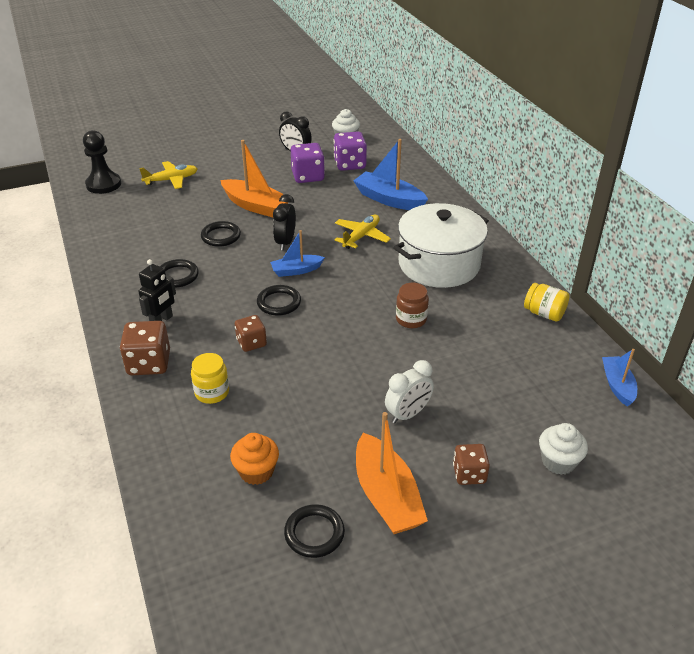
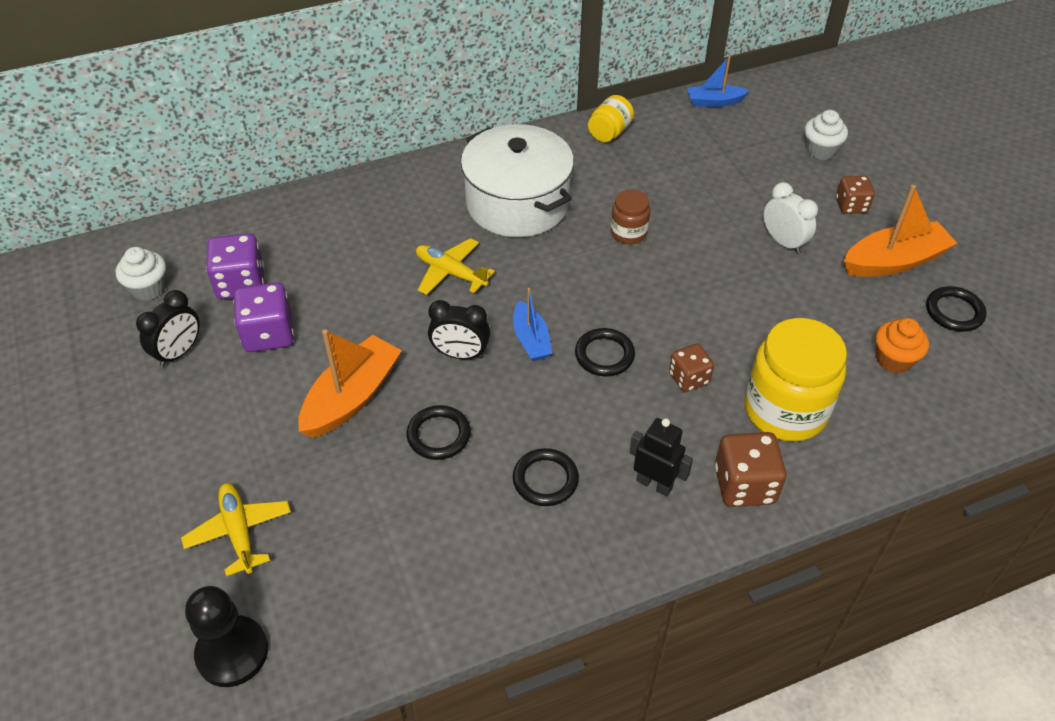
camera: 90 degrees left, 10 degrees up
(212, 392) = (785, 410): yellow jar -> yellow jar, size x1.96
(389, 199) = (356, 242): blue boat -> none

